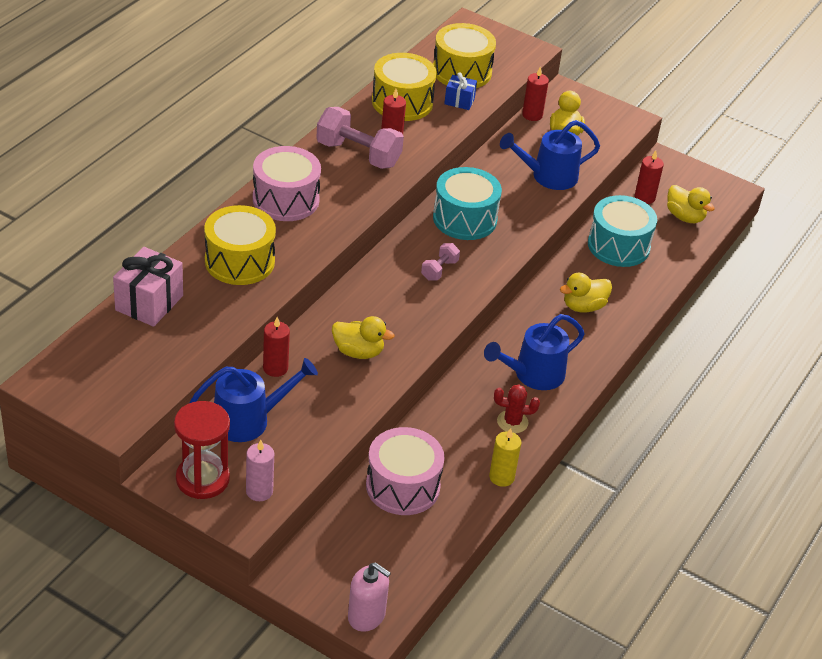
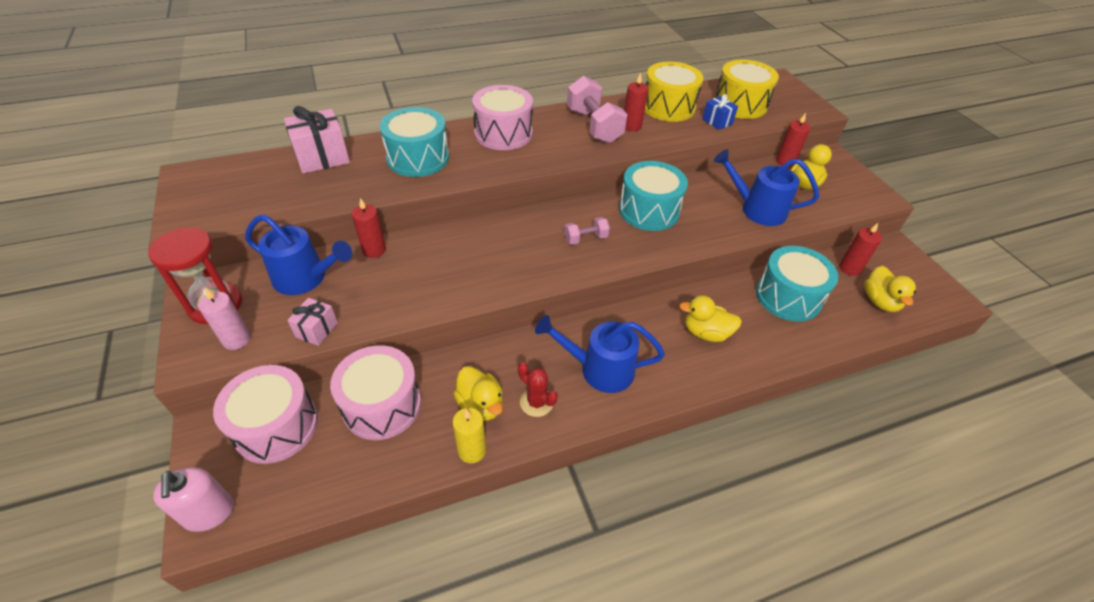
camera: 40 degrees right, 5 degrees up
(239, 261) = (418, 158): yellow drum -> turquoise drum
(314, 451) = (317, 330): none -> pink gift
(341, 544) = (276, 426): none -> pink drum
(358, 352) = (448, 269): yellow duck -> yellow duck (481, 405)

